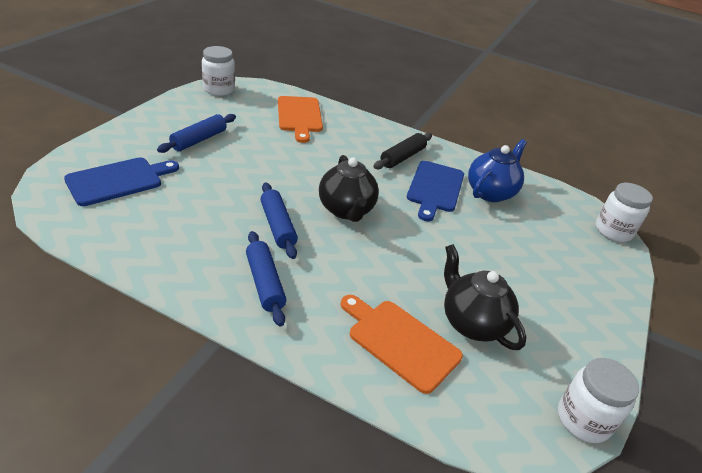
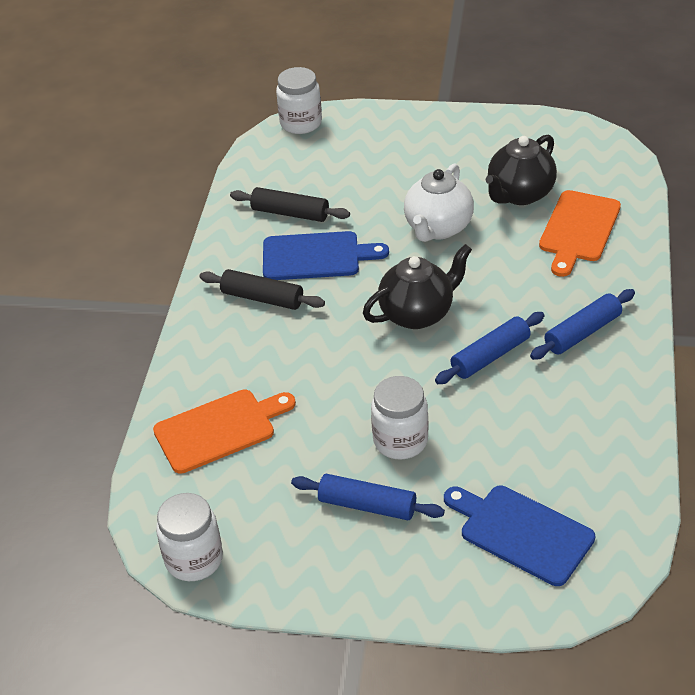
camera: 100 degrees left, 5 degrees up
(442, 254) = (438, 228): none -> white teapot
(490, 192) = (290, 213): blue teapot -> black rolling pin
(583, 420) = (573, 128): white jar -> white jar (400, 441)

